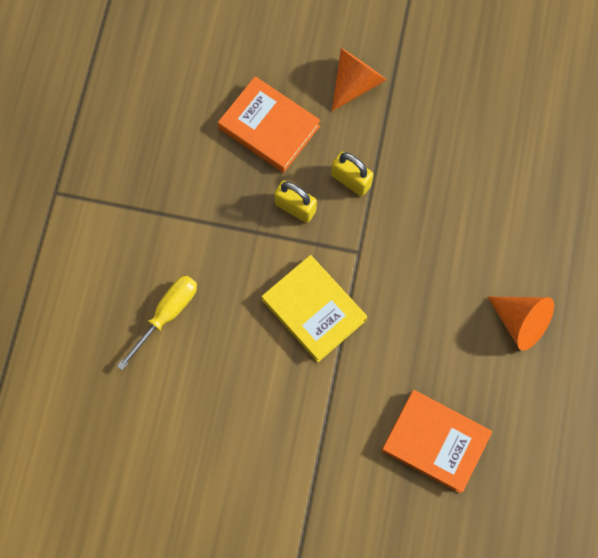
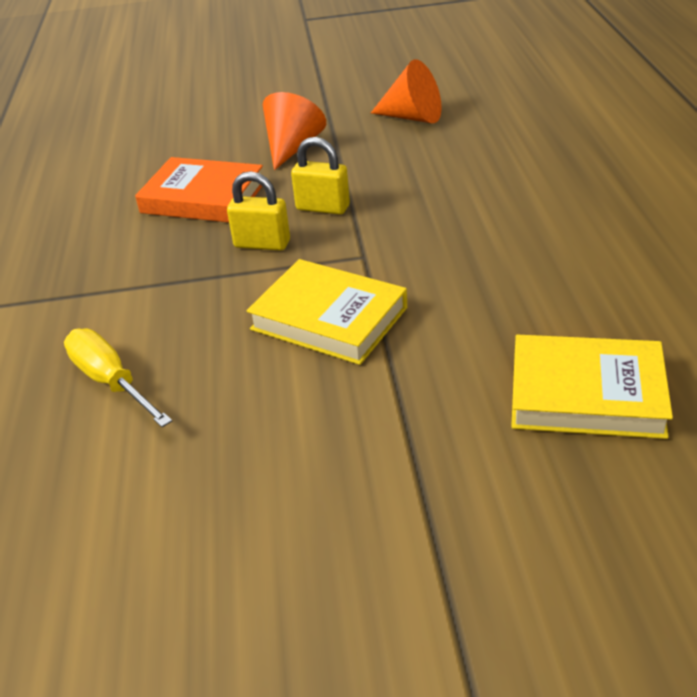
camera: 15 degrees left, 35 degrees down
(167, 314) = (111, 381): yellow screwdriver -> yellow screwdriver turned 60 degrees counterclockwise
(435, 441) = (586, 394): orange book -> yellow book
(520, 322) = (612, 254): orange cone -> orange cone (413, 117)

